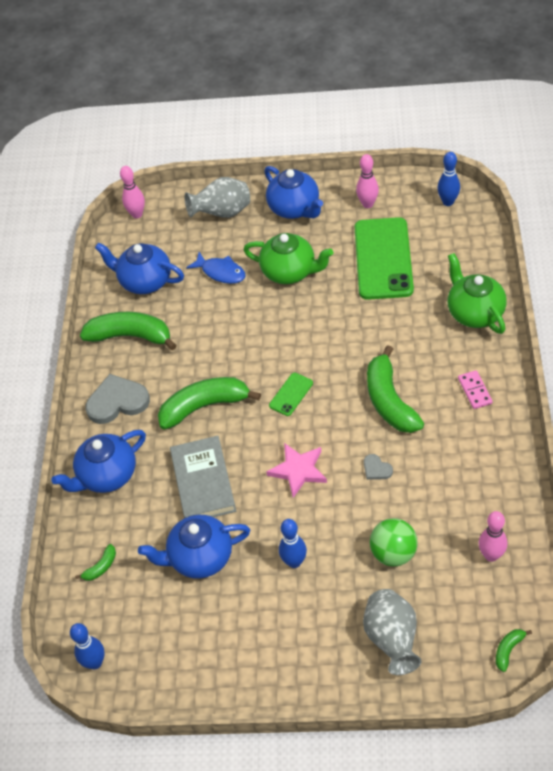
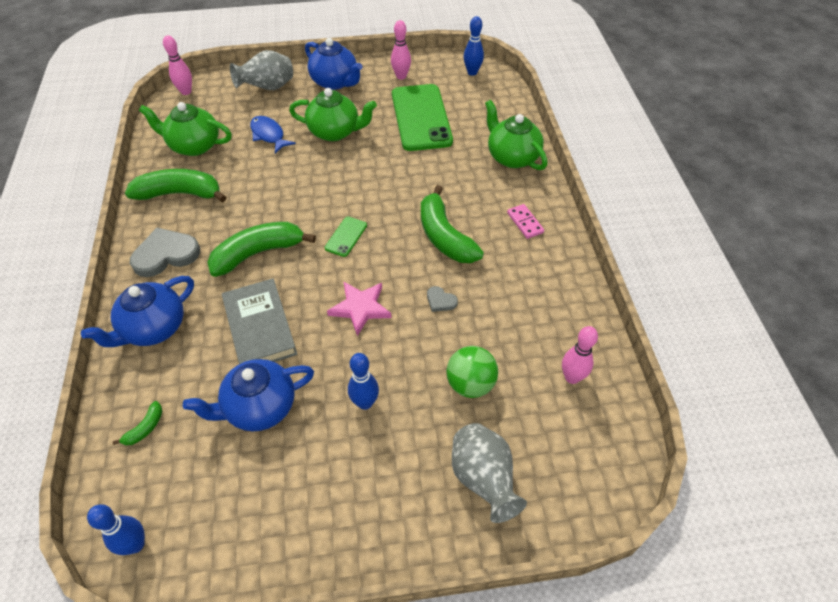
camera: 15 degrees left, 0 degrees up
(145, 281) = (194, 146): blue teapot -> green teapot
(221, 272) = (269, 135): blue fish -> blue fish turned 150 degrees counterclockwise
(508, 650) = (611, 478): green banana -> none

